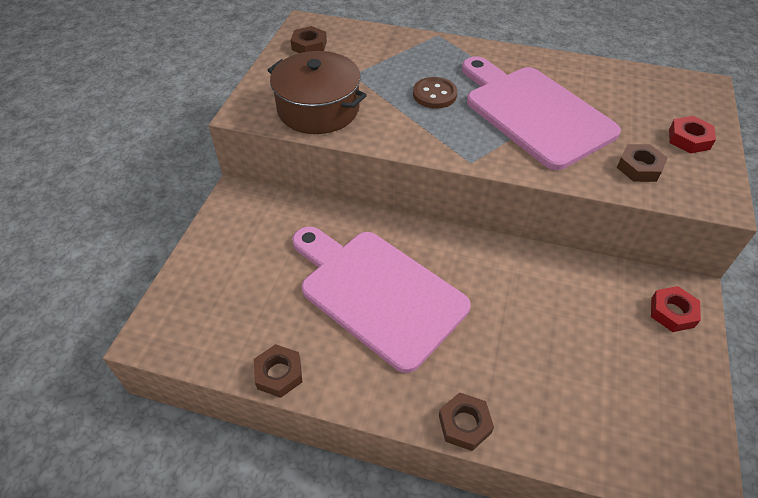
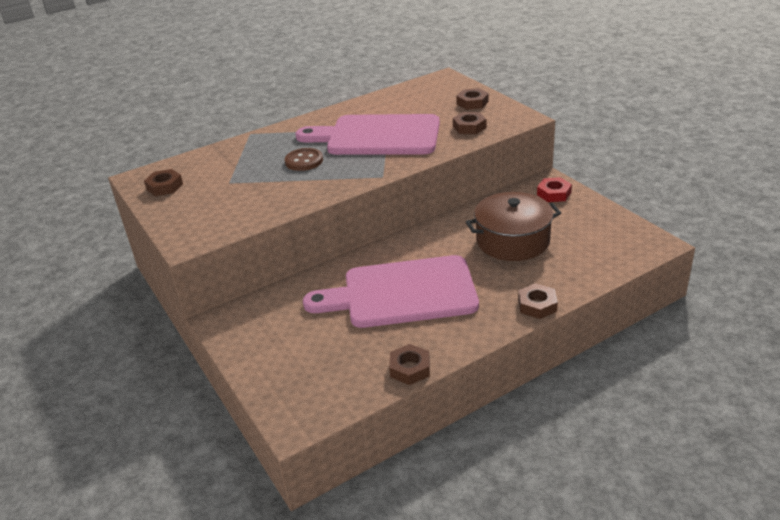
camera: 45 degrees left, 15 degrees down
(318, 109) = (239, 211): brown pot -> brown pot (512, 241)
(689, 139) = (472, 103): red nut -> brown nut

